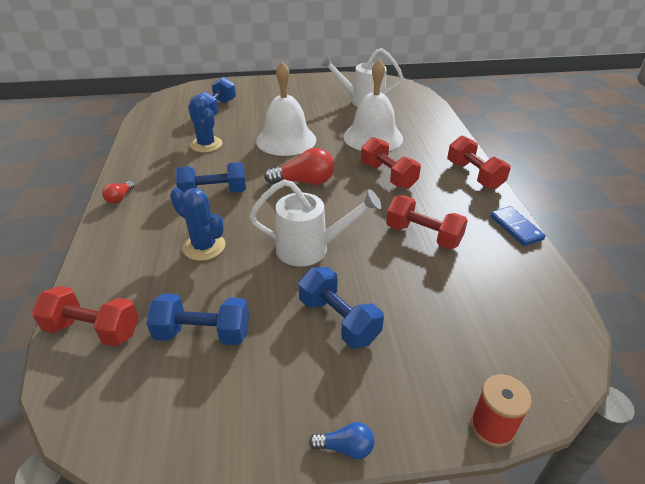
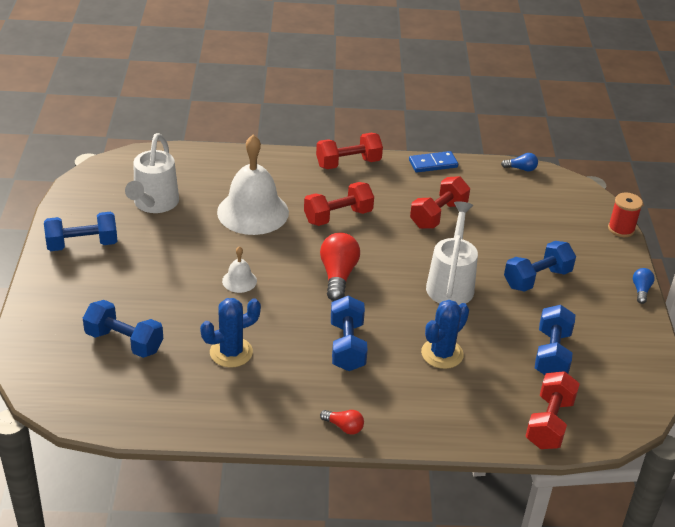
camera: 85 degrees left, 0 degrees up
(286, 140) = (239, 281): white bell -> white bell, size x0.45
(308, 86) = (82, 244): none -> blue dumbbell
(565, 304) = (521, 169): none -> blue light bulb

